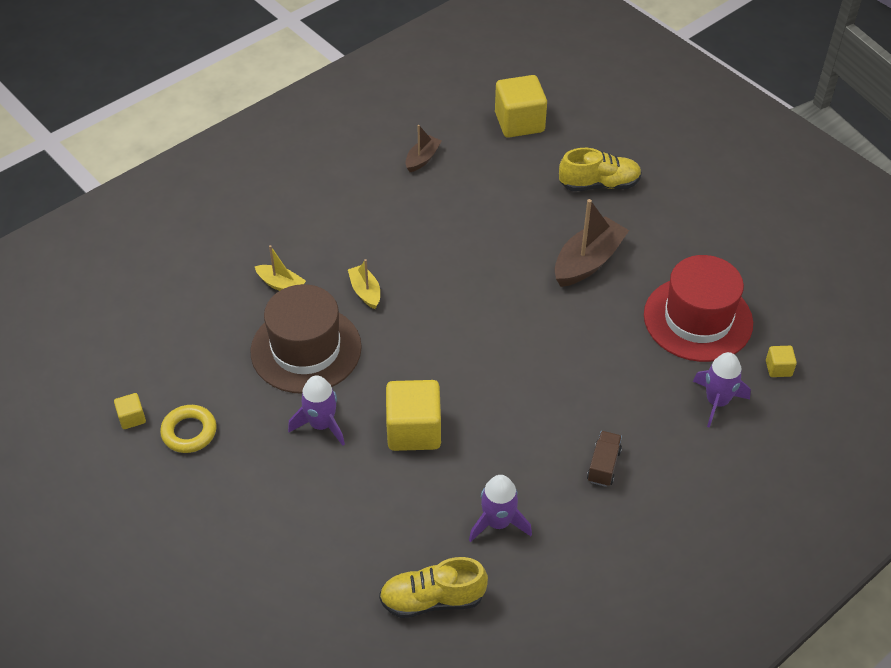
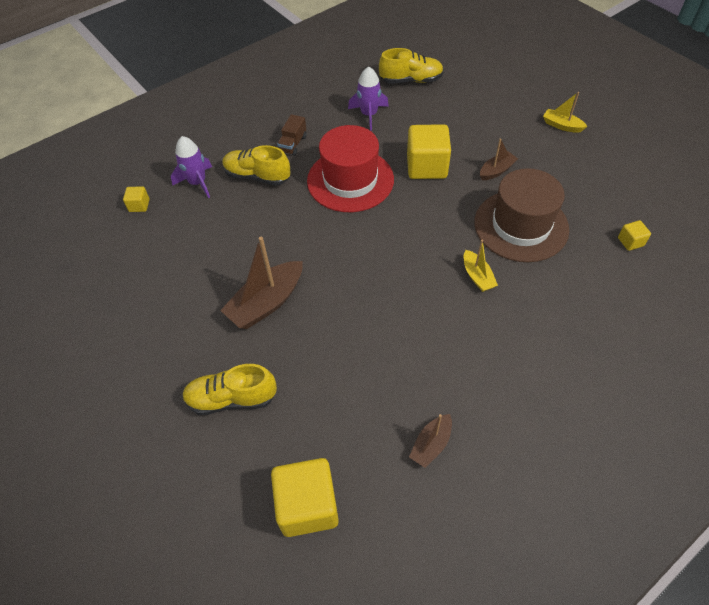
camera: 175 degrees left, 5 degrees up
(132, 418) = (643, 177): yellow cube -> yellow cube (630, 242)
(189, 432) = (595, 167): yellow ring -> none
(281, 285) = (558, 285): yellow boat -> yellow boat (562, 125)
(321, 424) = (496, 171): purple rocket -> brown boat
(640, 412) = (257, 176): none -> yellow shoe
(698, 319) = (186, 246): red hat -> red hat (350, 180)

